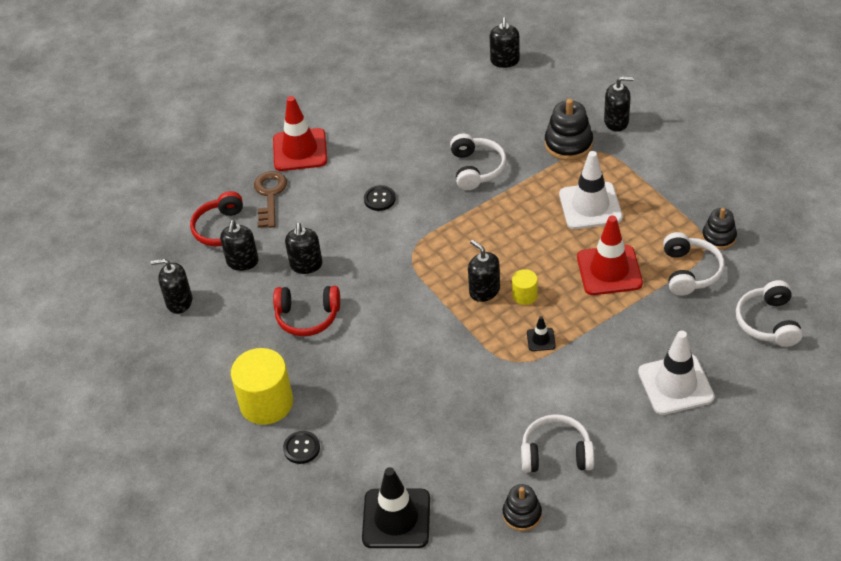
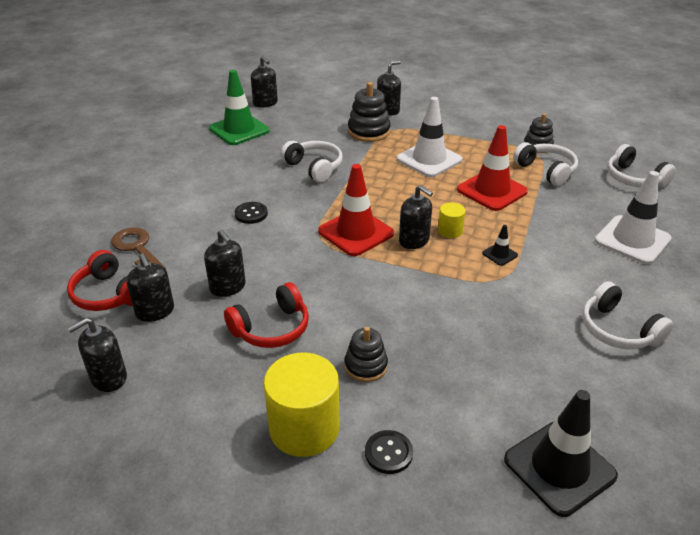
camera: 40 degrees left, 10 degrees down
(300, 150) = (138, 207): red traffic cone -> red traffic cone (356, 232)
(450, 89) = (239, 130): none -> green traffic cone
(484, 291) = (414, 240): black soap dispenser -> black soap dispenser turned 150 degrees counterclockwise
(522, 514) = (657, 395): black stacking toy -> black stacking toy (366, 366)
(556, 453) = (618, 330): white headphones -> white headphones turned 90 degrees counterclockwise

